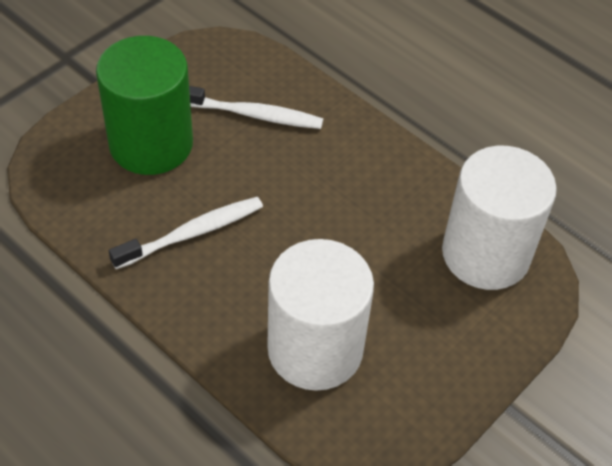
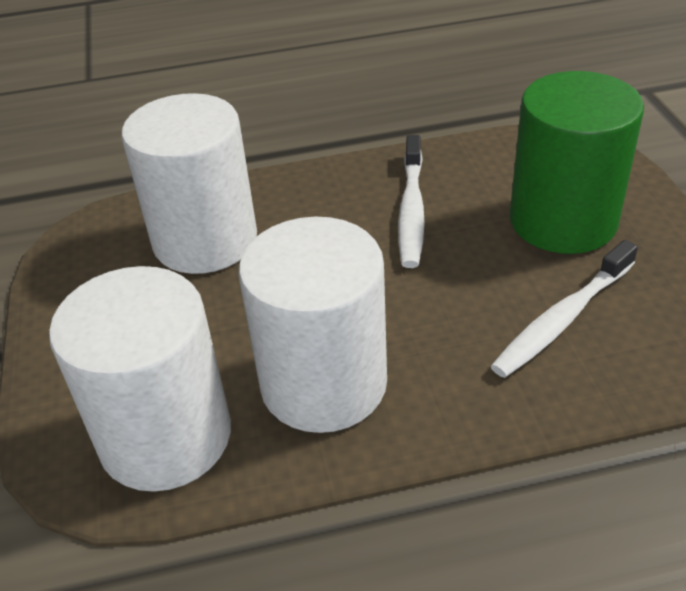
camera: 130 degrees right, 10 degrees down
(389, 201) = (323, 383): none -> white cylinder

